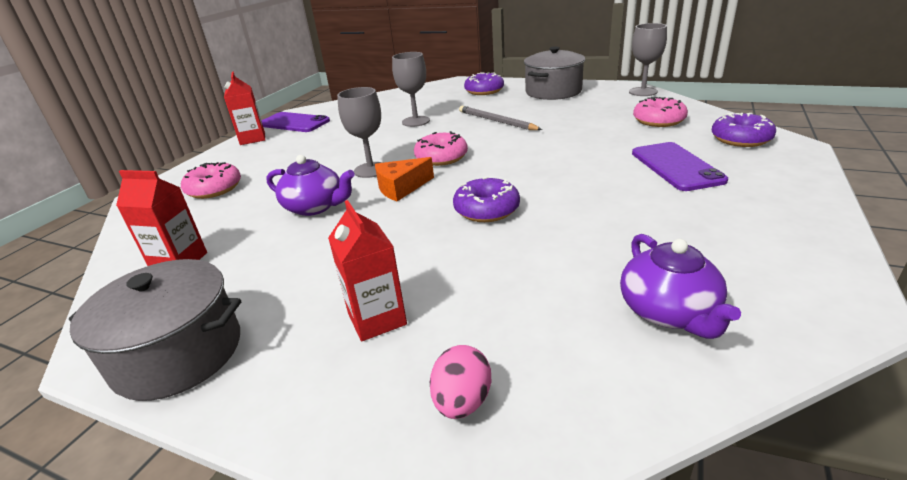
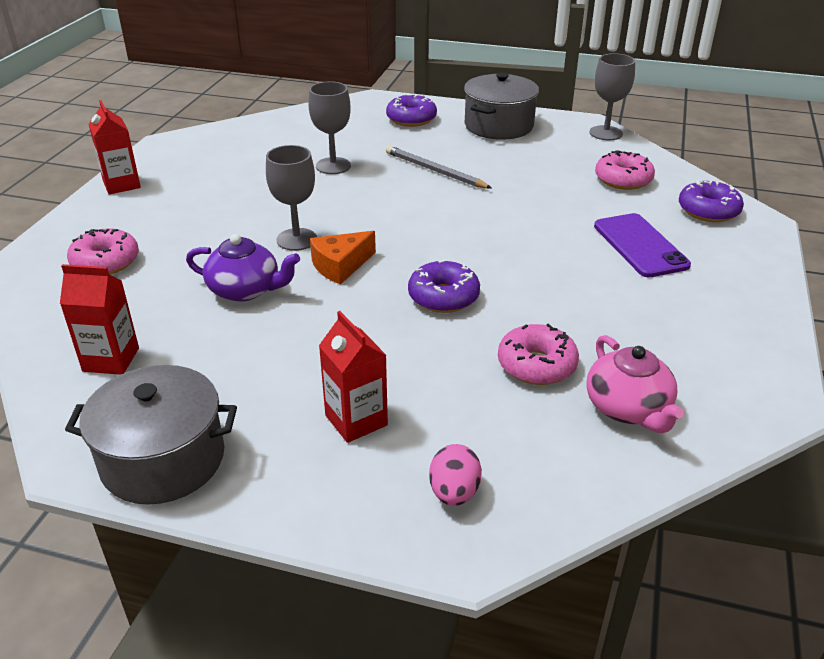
camera: 10 degrees left, 5 degrees up
(294, 123) = (169, 160): purple phone -> none
(441, 157) = (378, 224): pink donut -> pink donut (536, 365)
(669, 312) = (628, 408): purple teapot -> pink teapot

